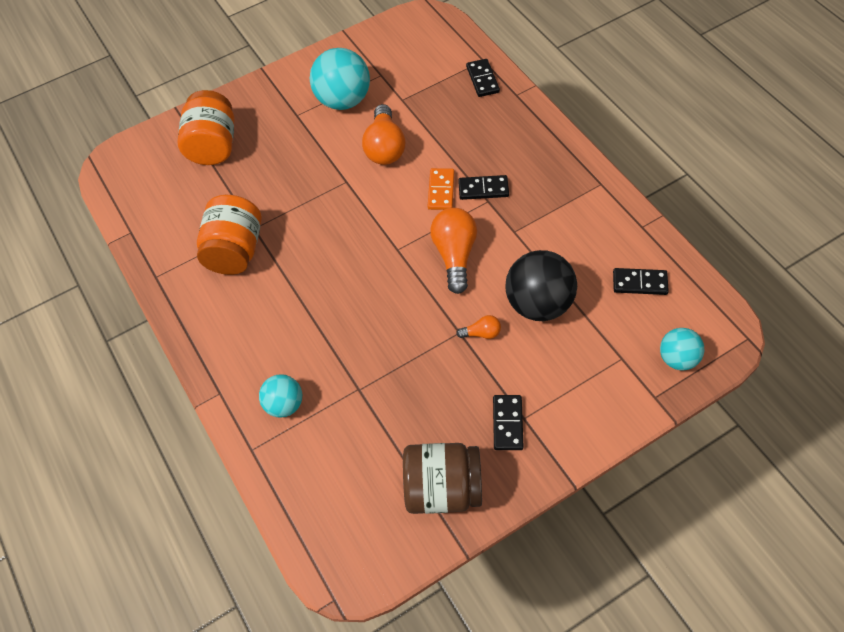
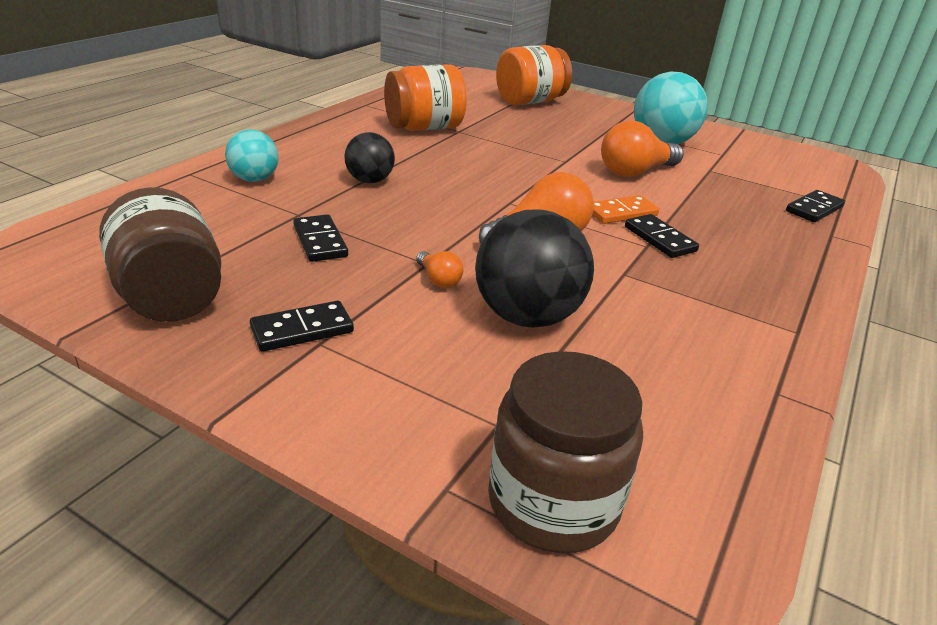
camera: 55 degrees right, 25 degrees down
(323, 326) = (369, 181): none -> black ball
(639, 283) = (666, 413): black domino -> black domino (320, 241)
(677, 358) = (553, 502): turquoise ball -> brown jar

